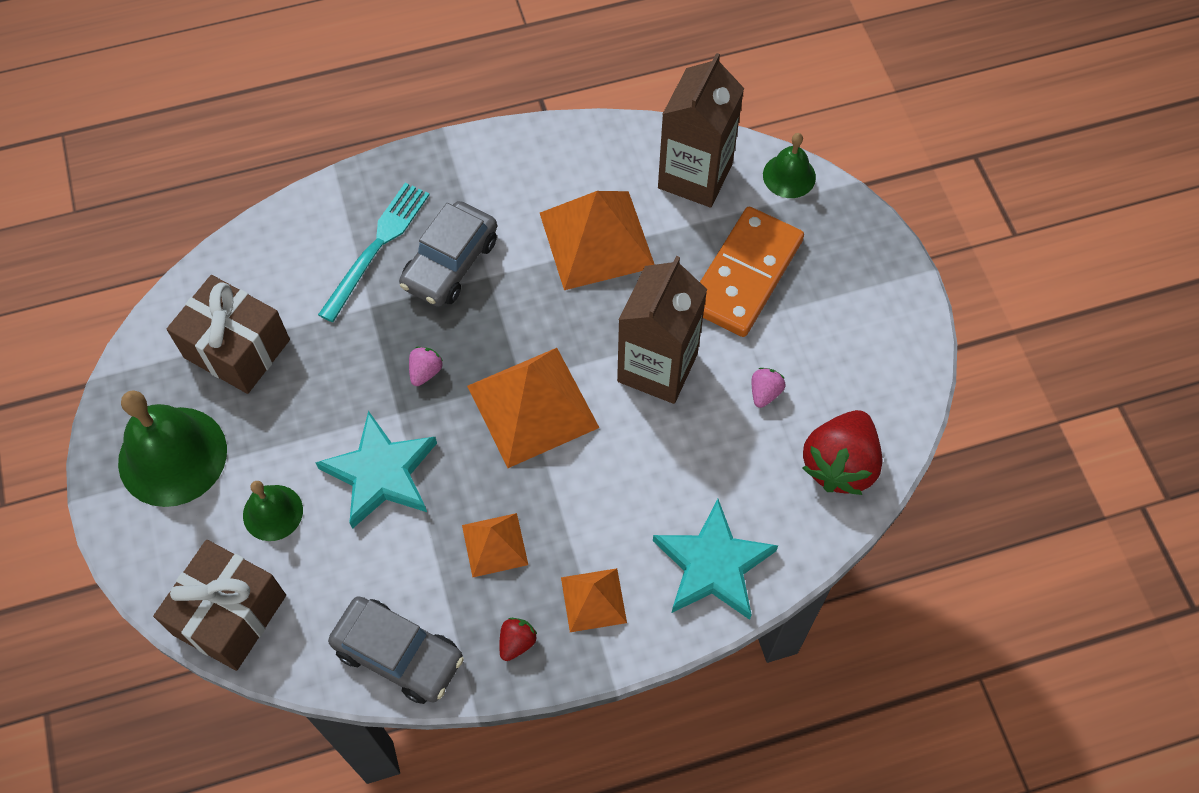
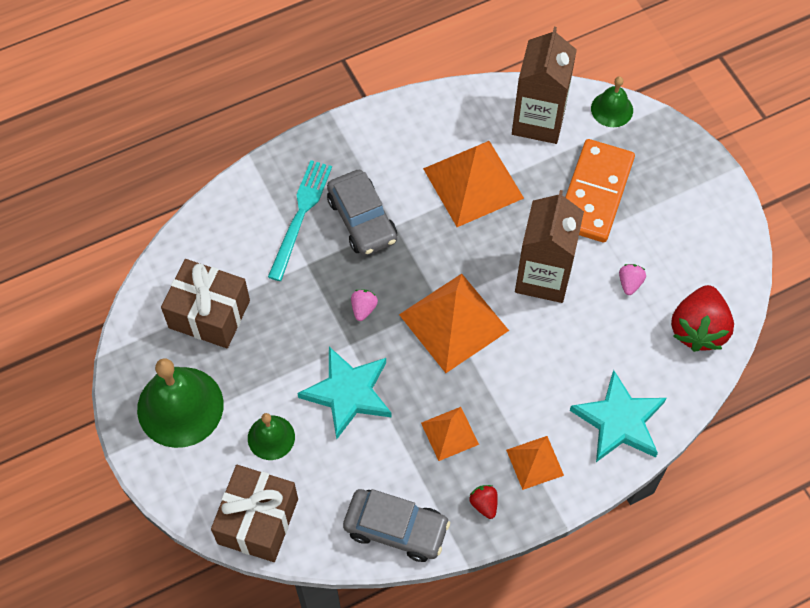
camera: 10 degrees left, 0 degrees up
(450, 263) = (362, 219): grey car -> grey car turned 45 degrees counterclockwise
(517, 642) = (484, 504): red strawberry -> red strawberry turned 45 degrees counterclockwise

